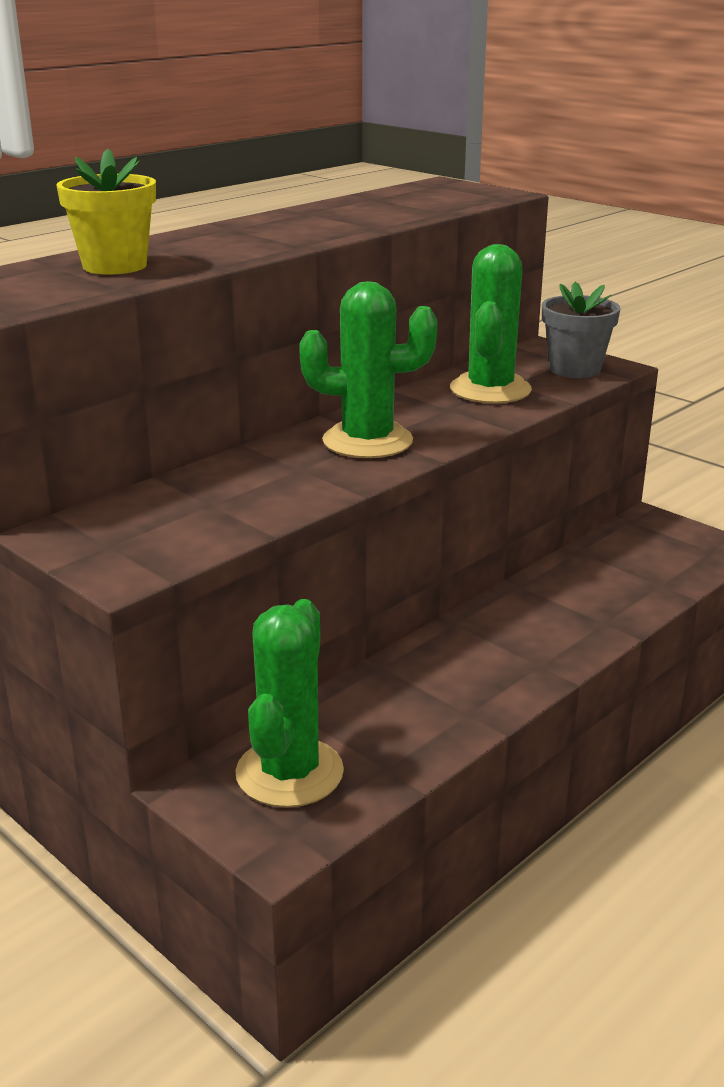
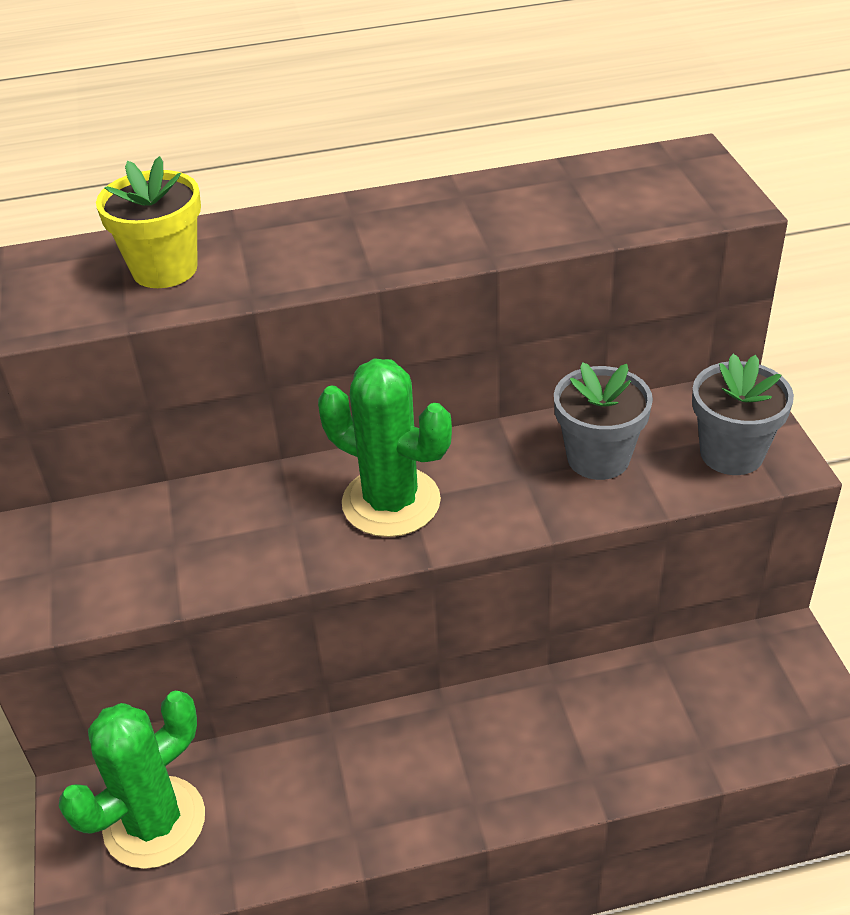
camera: 35 degrees right, 15 degrees up
(490, 389) = (598, 458): green cactus -> grey flower pot

